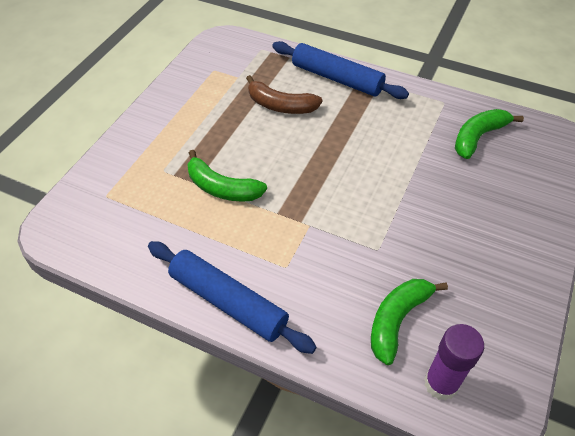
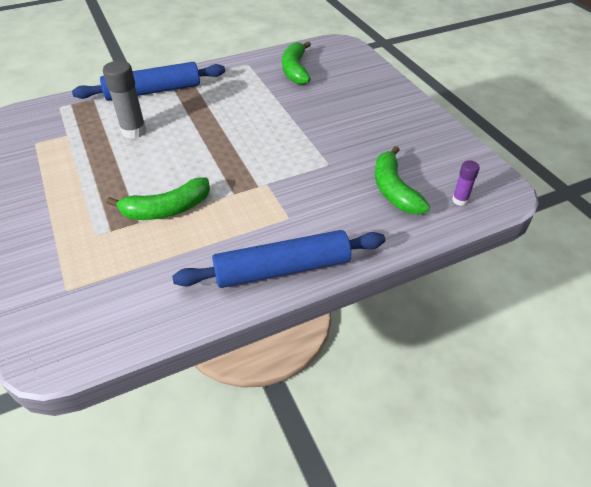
camera: 50 degrees left, 5 degrees down
(280, 105) = (134, 131): brown banana -> grey glue stick
(441, 383) = (460, 200): purple glue stick -> purple glue stick, size x0.55

